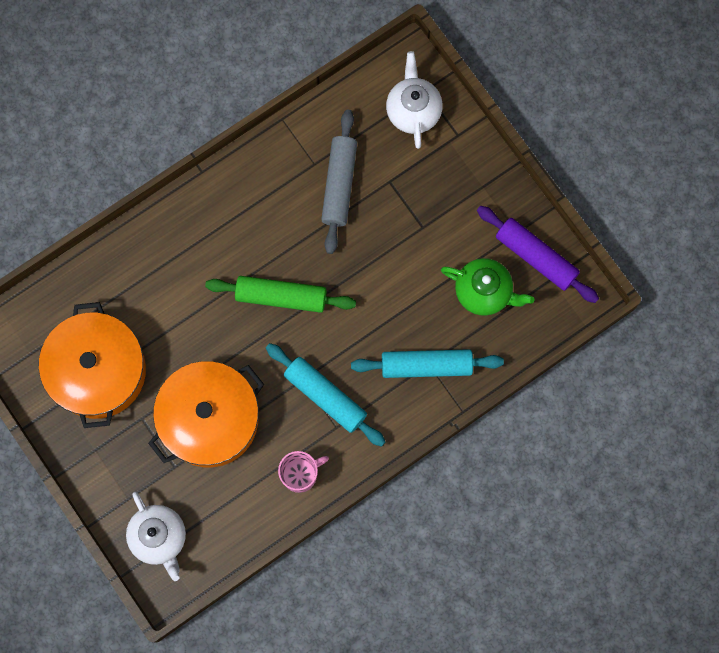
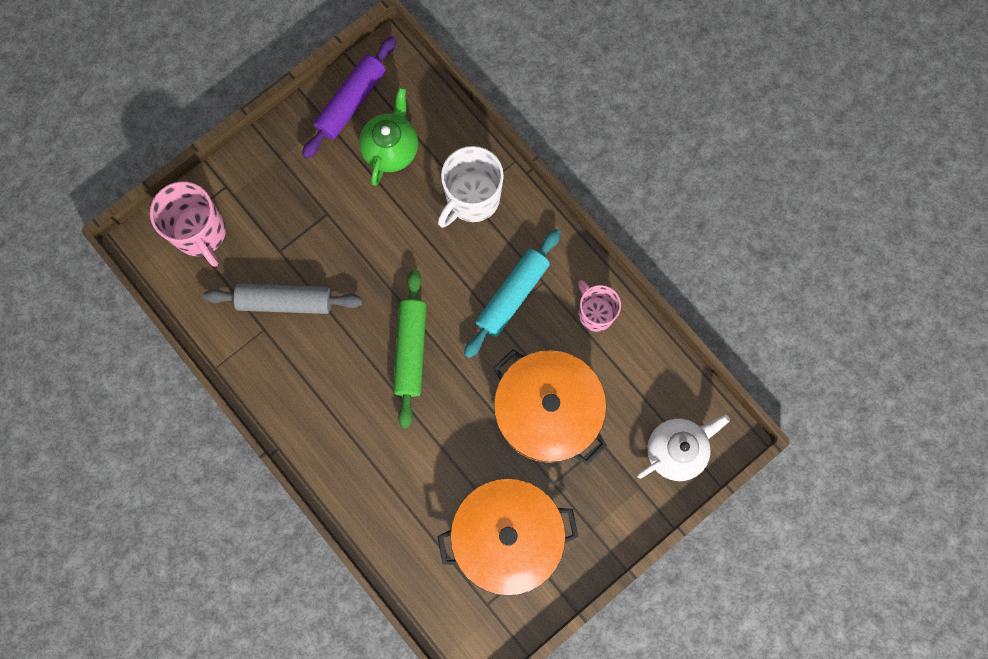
camera: 95 degrees left, 0 degrees up
(413, 110) = (200, 233): white teapot -> pink mug
(426, 366) = (472, 199): turquoise rolling pin -> white mug

